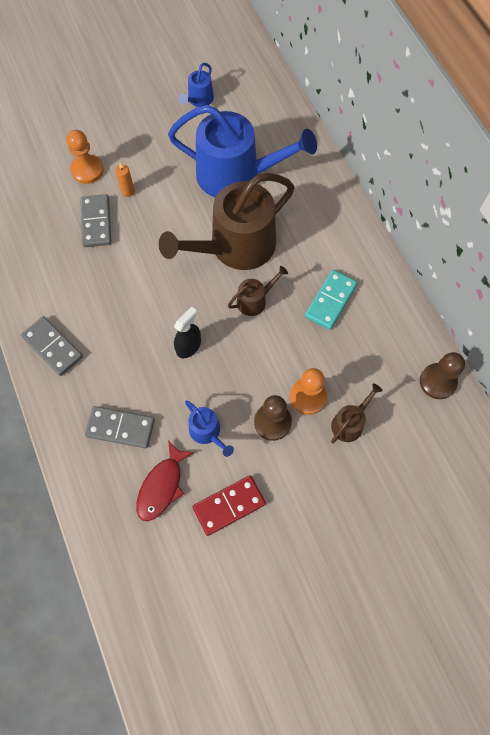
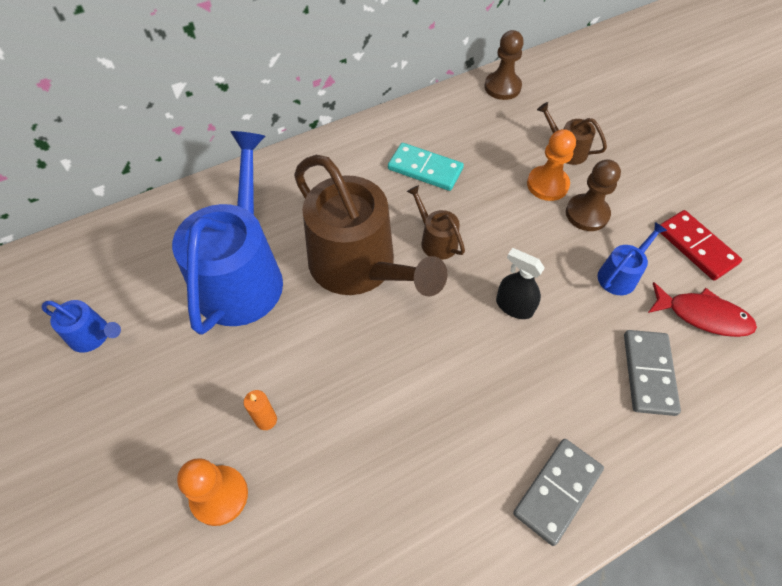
camera: 95 degrees left, 10 degrees down
(96, 222) = (326, 461): grey domino -> none

